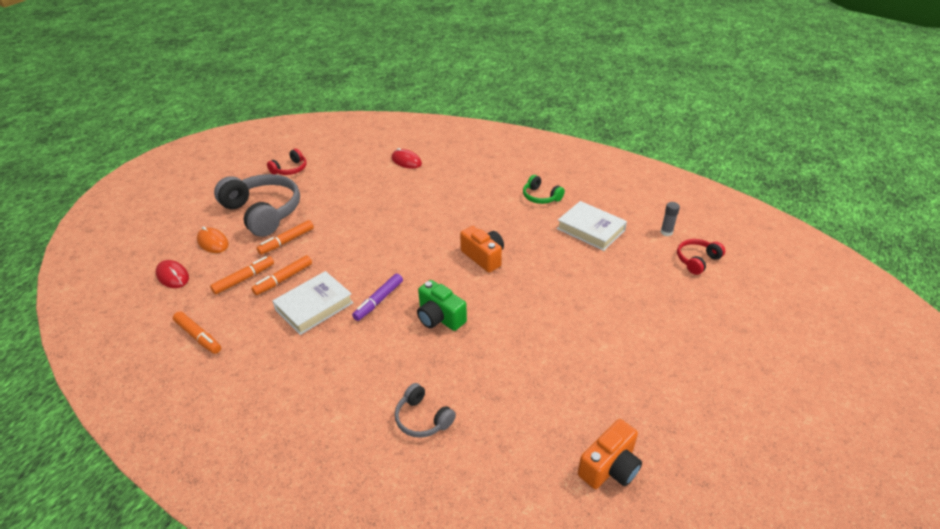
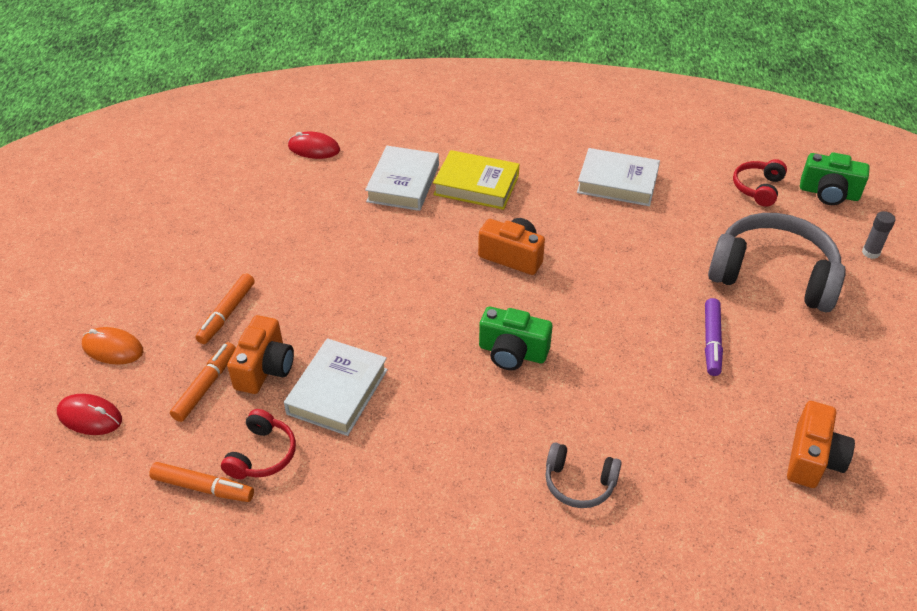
camera: 25 degrees left, 5 degrees up
(263, 212) = (156, 281): grey headphones -> grey headphones (773, 275)
(283, 279) = (265, 368): orange marker -> orange camera
(290, 169) = (147, 204): red headphones -> red headphones (262, 454)
(379, 301) = (419, 356): purple marker -> purple marker (711, 342)
(445, 194) = (403, 183): none -> white book
(491, 207) = (476, 185): none -> yellow book
(541, 197) = (529, 154): green headphones -> none
(666, 232) = (704, 162): grey glue stick -> grey glue stick (870, 253)
(754, 279) = (829, 193): none -> green camera

